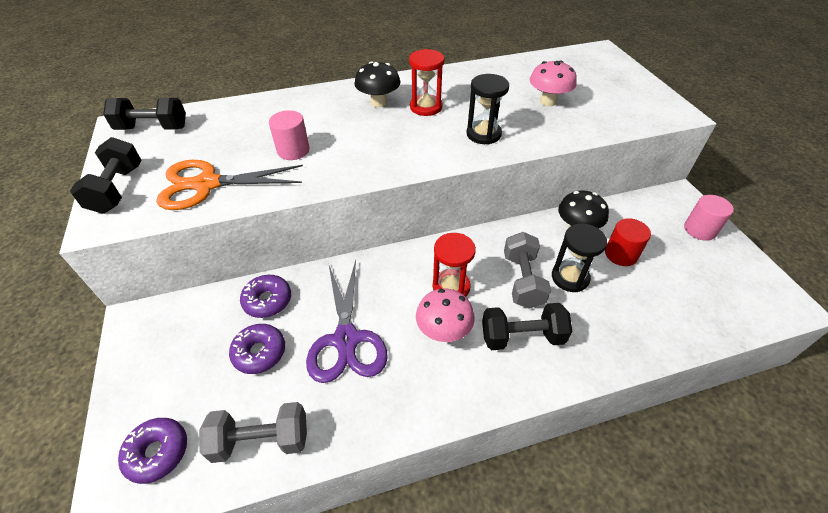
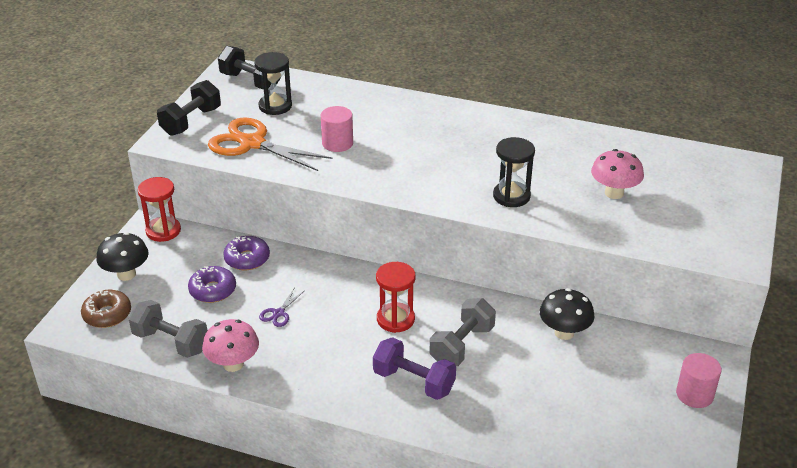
camera: 35 degrees right, 10 degrees down
(157, 452) = (107, 314): purple donut -> brown donut
(346, 340) = (278, 313): purple scissors -> purple scissors, size x0.43
(378, 103) = (450, 130): black mushroom -> black mushroom (126, 274)
(426, 107) = (488, 151): red hourglass -> red hourglass (163, 231)
(443, 331) = (356, 346): pink mushroom -> pink mushroom (233, 364)
(522, 337) = (413, 382): black dumbbell -> purple dumbbell
(570, 277) = (507, 364): black hourglass -> black hourglass (275, 106)
(621, 254) = (580, 372): red cylinder -> none

